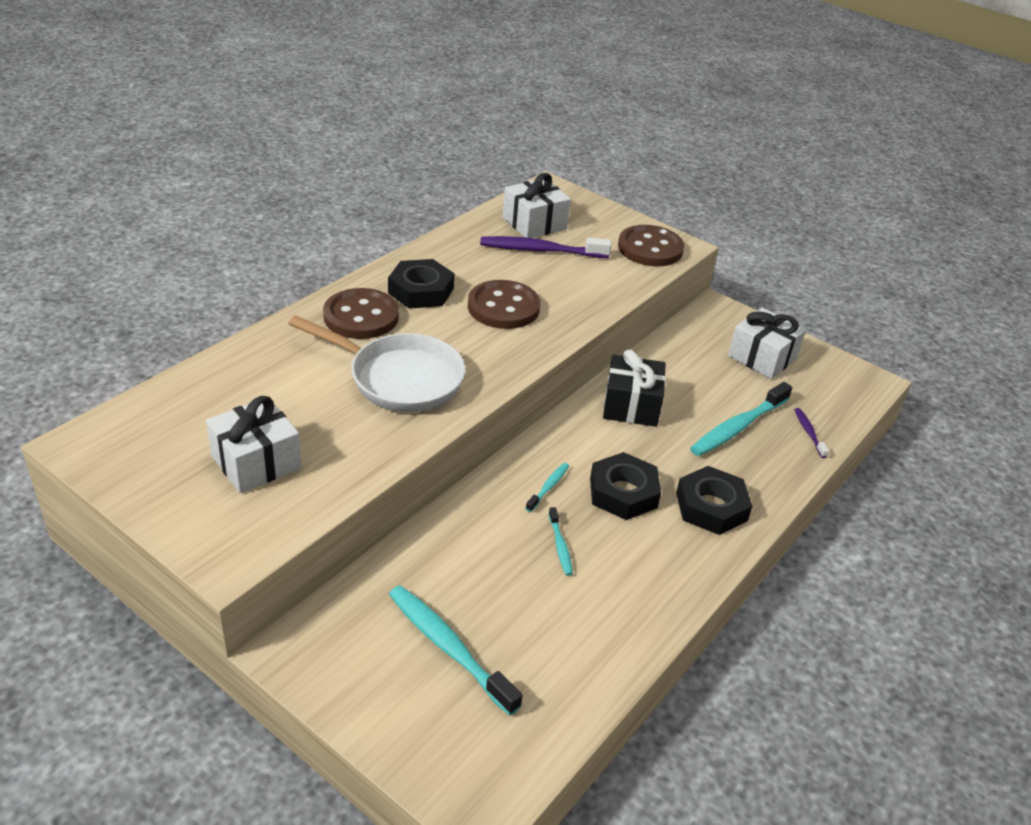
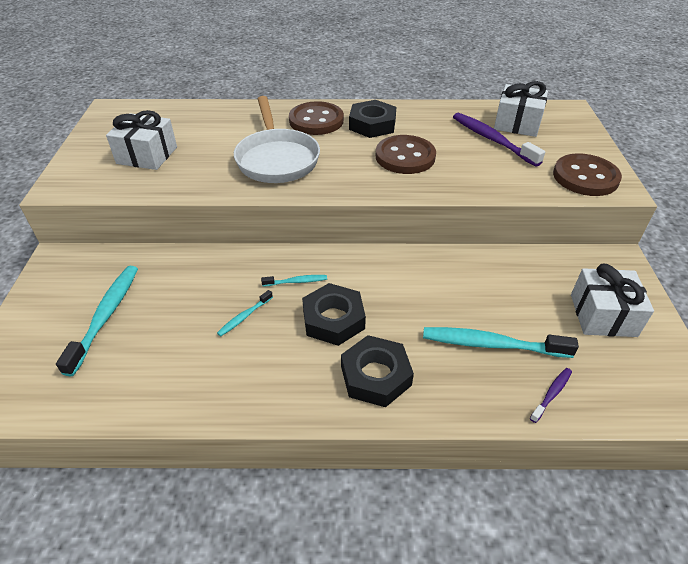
camera: 55 degrees right, 5 degrees up
(631, 405) = (433, 275): black gift -> none

